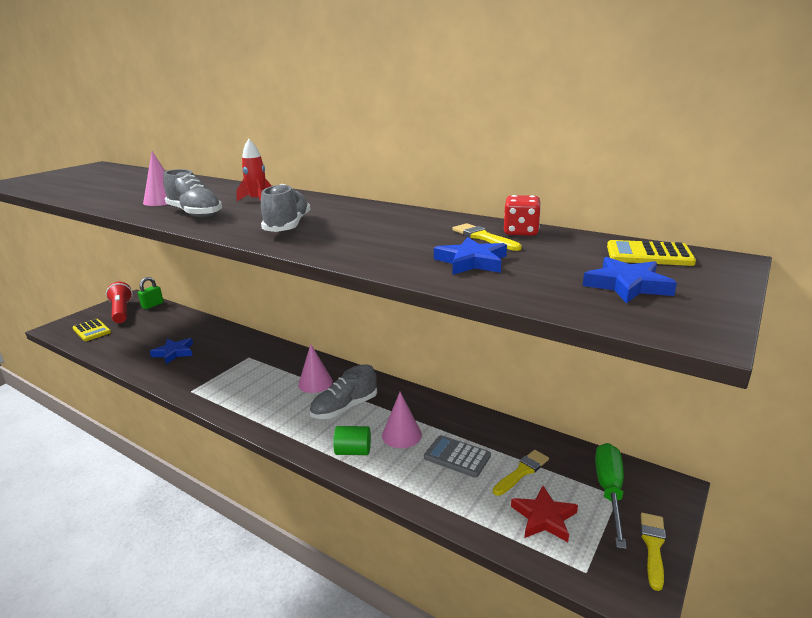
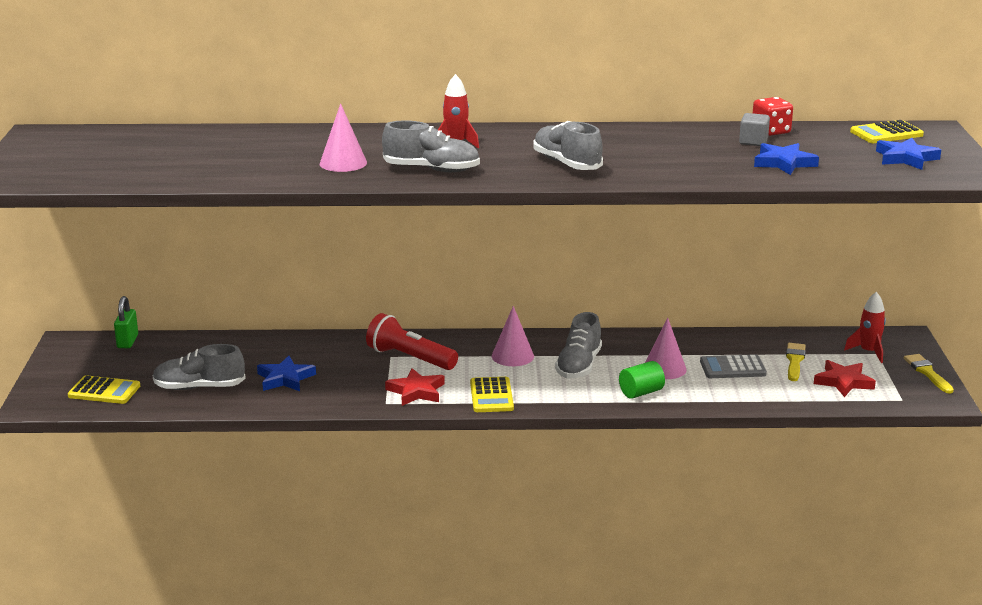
camera: 35 degrees left, 0 degrees up
(121, 311) = (95, 360): red flashlight -> red flashlight (409, 358)
(130, 343) = (199, 387): none -> grey shoe
(219, 389) = (416, 391): none -> red star
(254, 411) = (491, 396): none -> yellow calculator
(483, 237) = (753, 142): yellow brush -> grey cube
(609, 491) = (868, 352): green screwdriver -> red rocket

